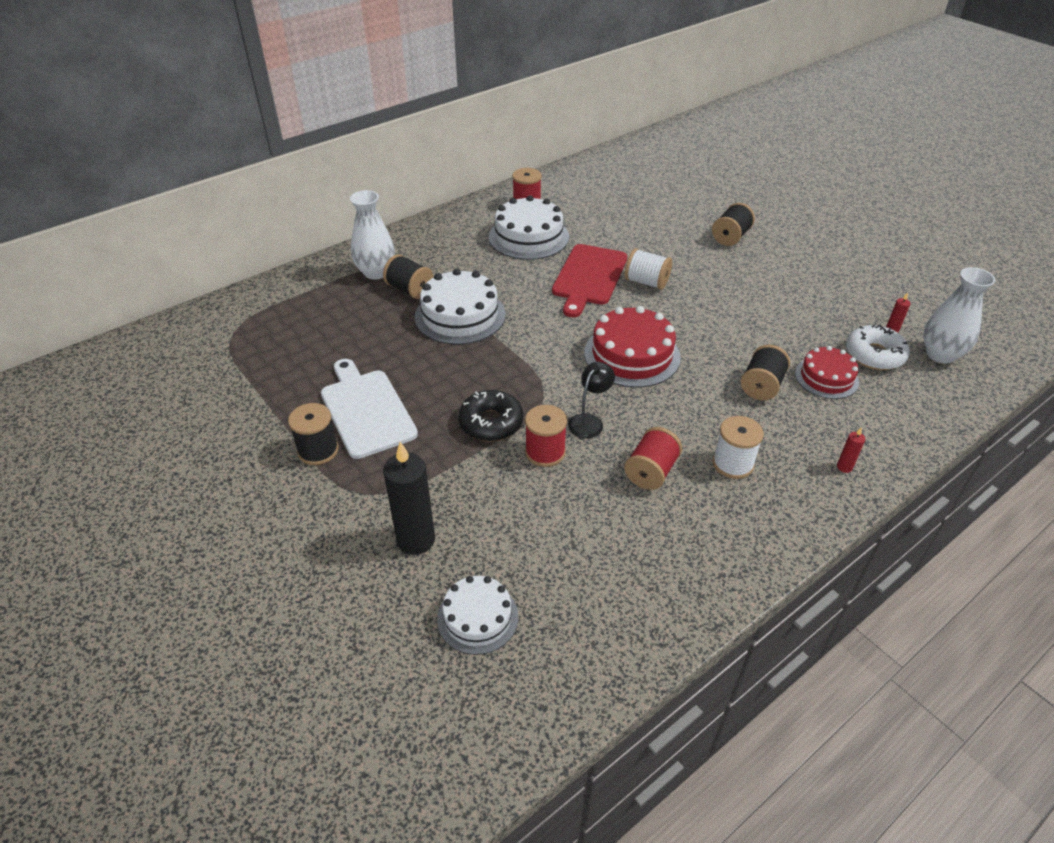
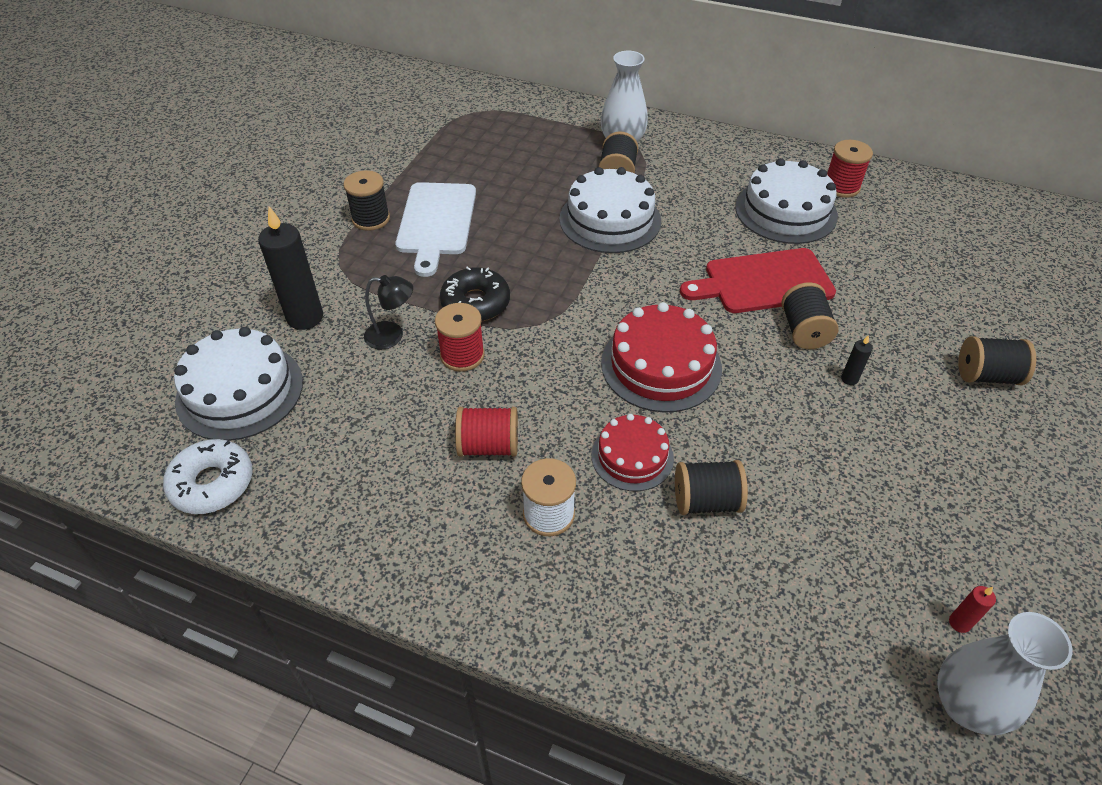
camera: 60 degrees right, 5 degrees up
(366, 410) = (436, 222): white cutting board -> white cutting board turned 150 degrees clockwise
(477, 617) = (240, 391): white cake -> white cake, size x1.60
(589, 421) = (529, 370): black lamp -> black lamp (392, 336)
(646, 282) = (804, 331): white spool -> black spool
(699, 284) = (849, 379): none -> black candle
(826, 377) = (781, 567): red cake -> red cake (632, 456)
(844, 467) = (620, 632): red candle -> none
(874, 355) = (882, 613): white donut -> white donut (212, 483)

